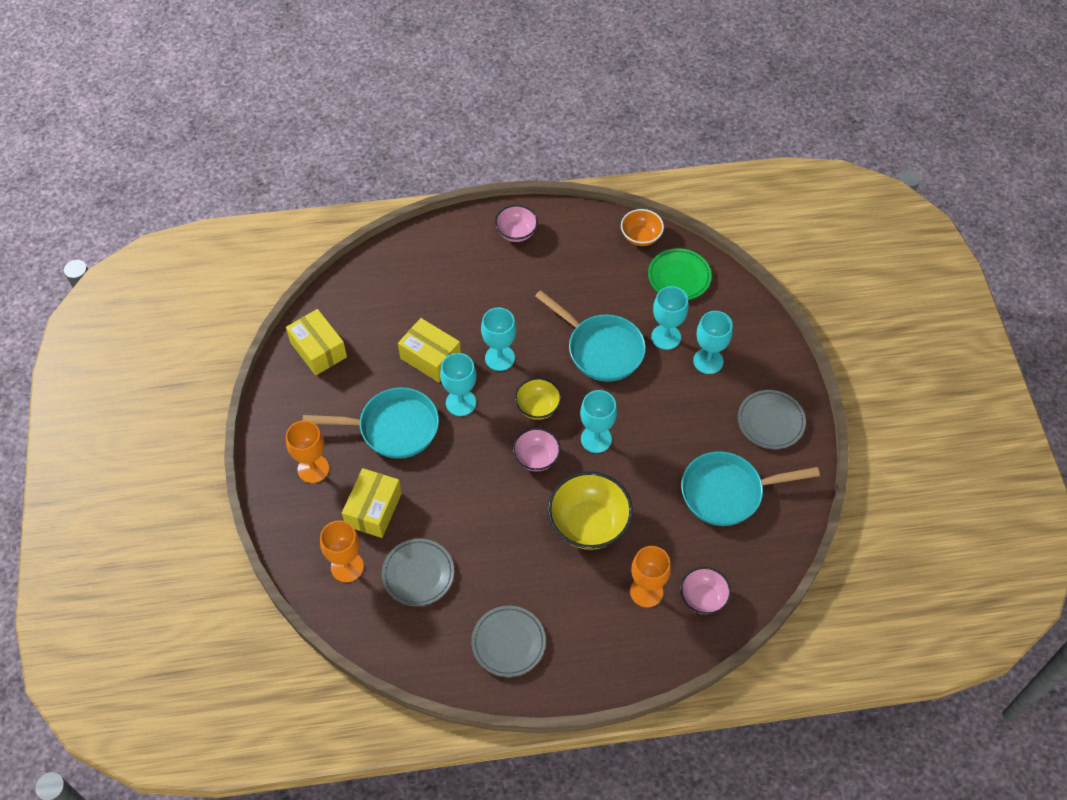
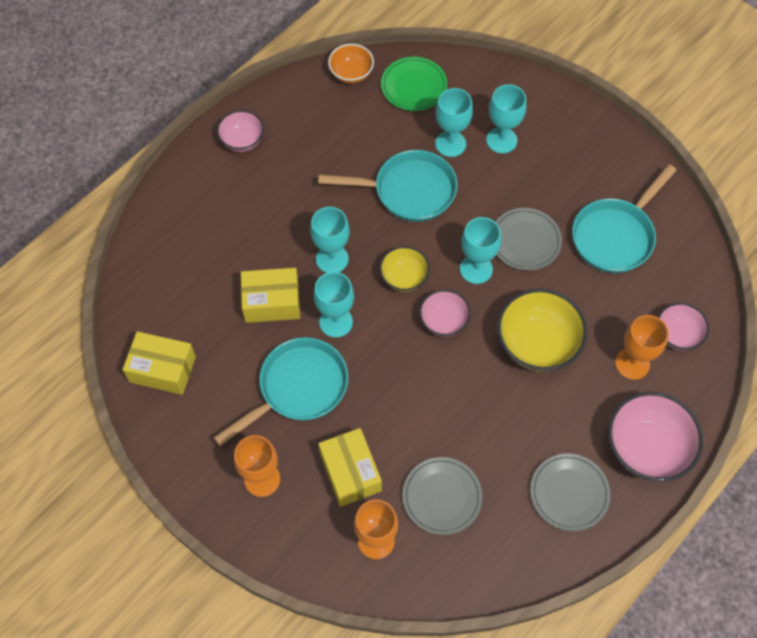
camera: 40 degrees left, 5 degrees up
(597, 658) = (646, 448): none -> pink bowl
(770, 421) = (593, 155): grey plate -> grey plate (525, 241)

